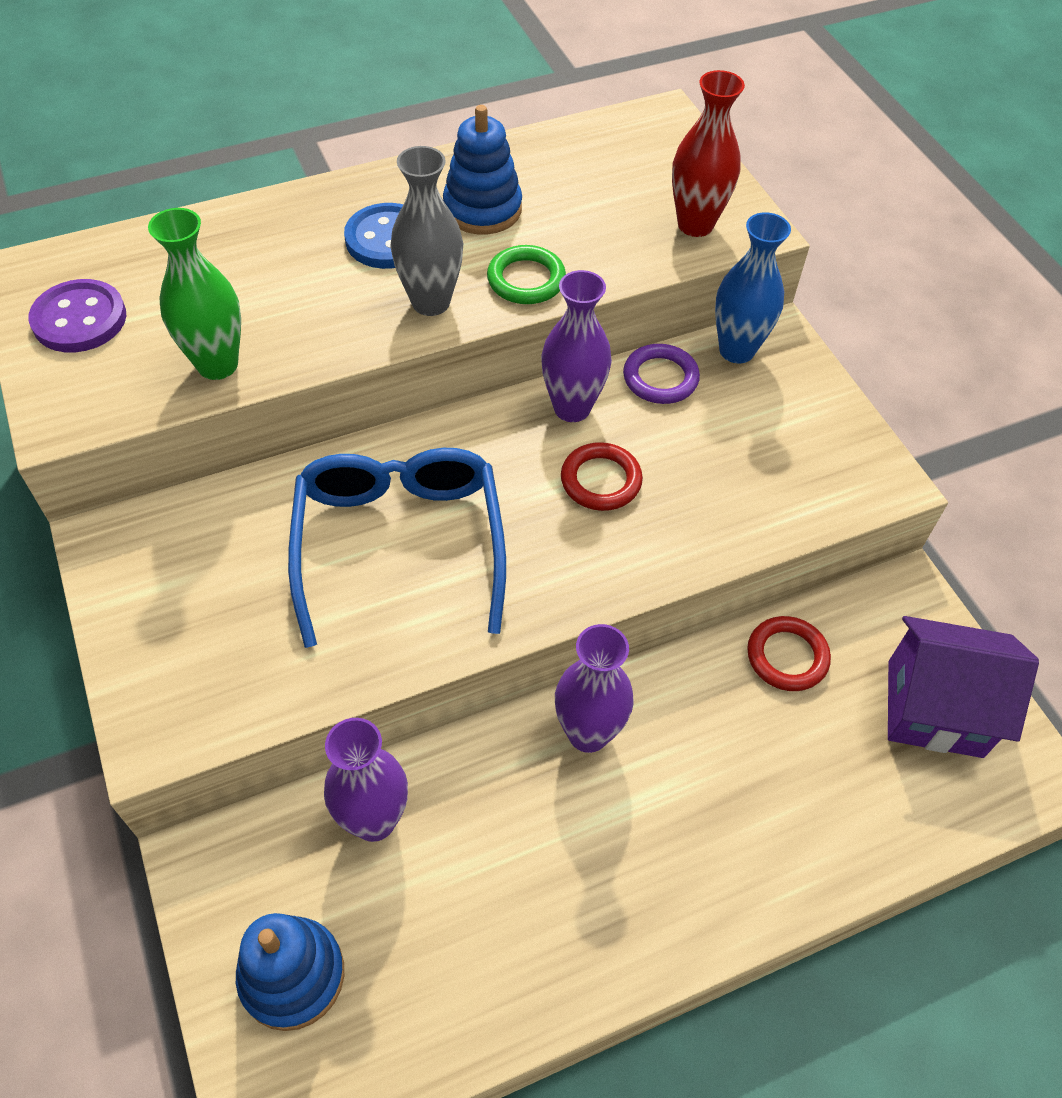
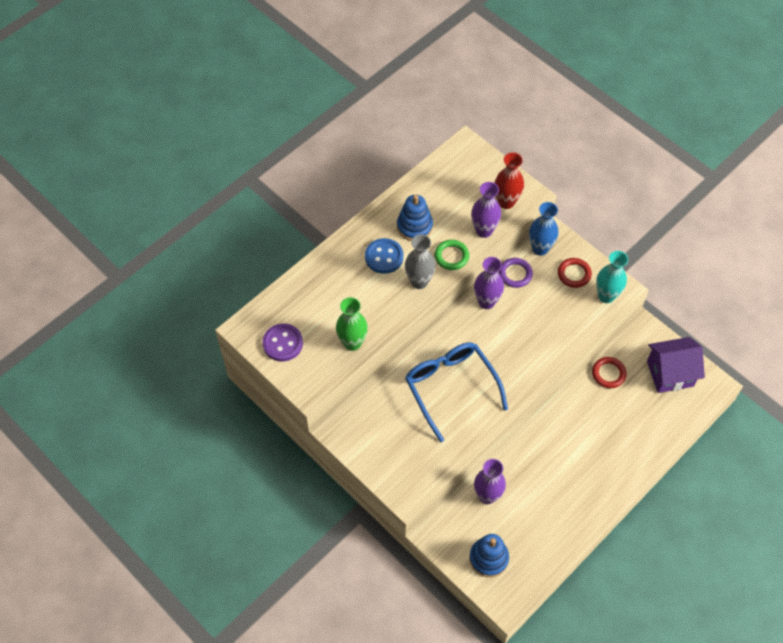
camera: 20 degrees left, 5 degrees up
(588, 733) = (548, 433): purple vase -> purple vase (484, 231)
(601, 480) = (513, 331): red ring -> red ring (574, 274)
(843, 482) = (606, 296): none -> turquoise vase

